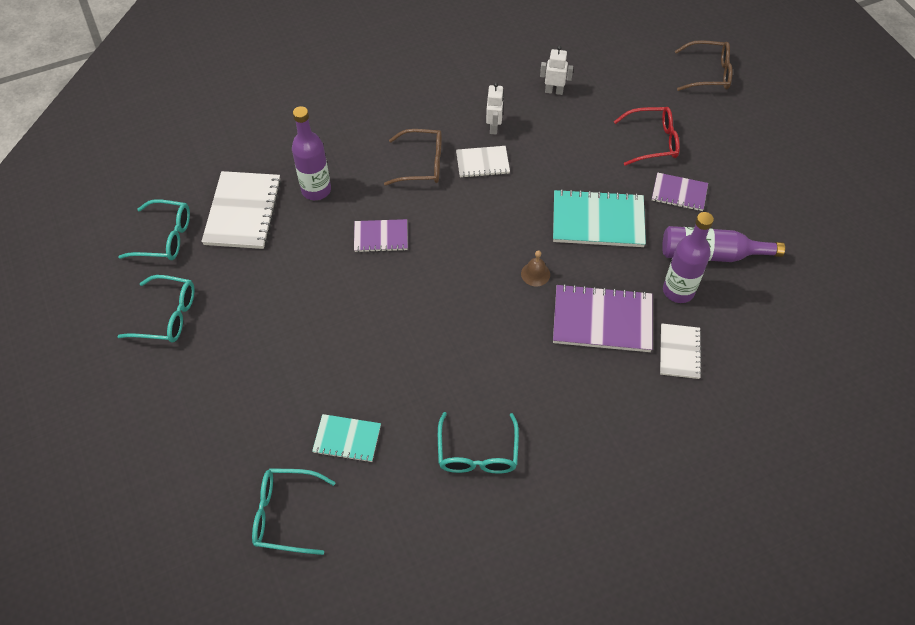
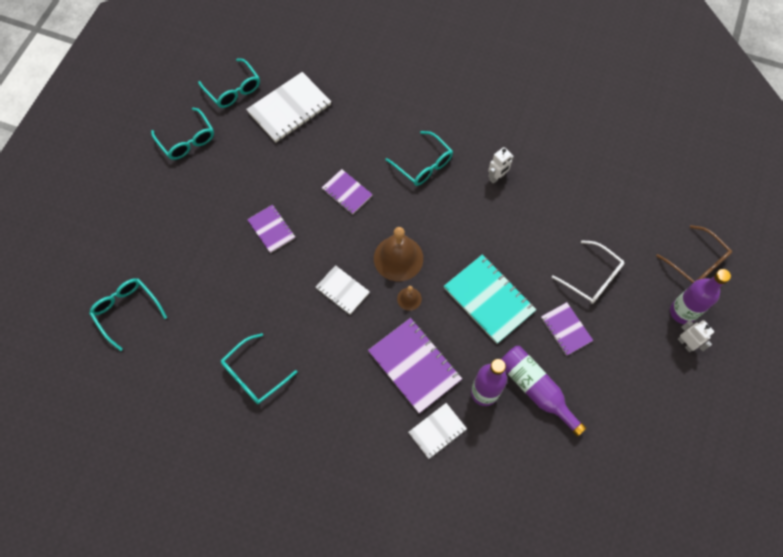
camera: 45 degrees right, 10 degrees up
(316, 190) = (343, 129): purple bottle -> purple bottle (682, 312)
(347, 322) = (271, 229): none -> purple notebook
(347, 439) = (198, 299): turquoise notebook -> none
(422, 164) = (423, 165): brown glasses -> turquoise glasses
(482, 163) = (461, 196): white notebook -> white notebook (342, 290)
(488, 251) = (398, 258): none -> brown bell
(554, 91) = (567, 184): white robot -> white robot (685, 343)
(653, 141) = (592, 278): red glasses -> white glasses

